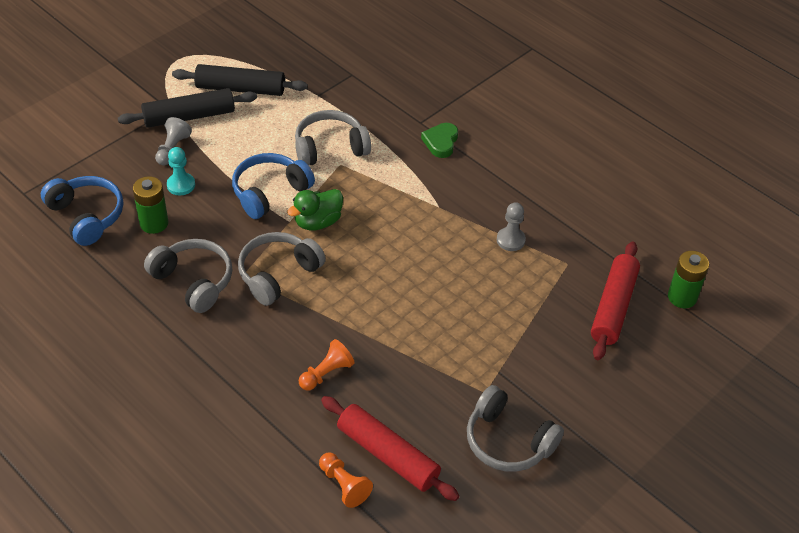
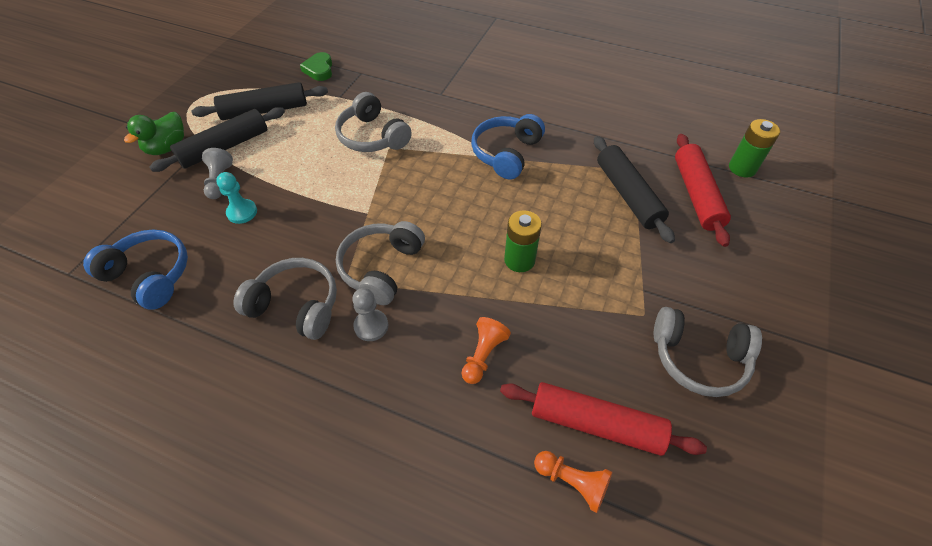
camera: 20 degrees left, 5 degrees up
(154, 223) = (228, 259): green battery -> green battery (519, 260)
(269, 192) = (335, 192): blue headphones -> blue headphones (506, 153)
(317, 222) = (395, 205): green duck -> green duck (167, 147)
(330, 148) = (372, 136): grey headphones -> grey headphones turned 90 degrees counterclockwise
(441, 142) = (467, 104): green heart -> green heart (319, 70)
(510, 240) = (575, 166): grey pawn -> grey pawn (371, 326)
(544, 284) = (627, 195): none -> black rolling pin

